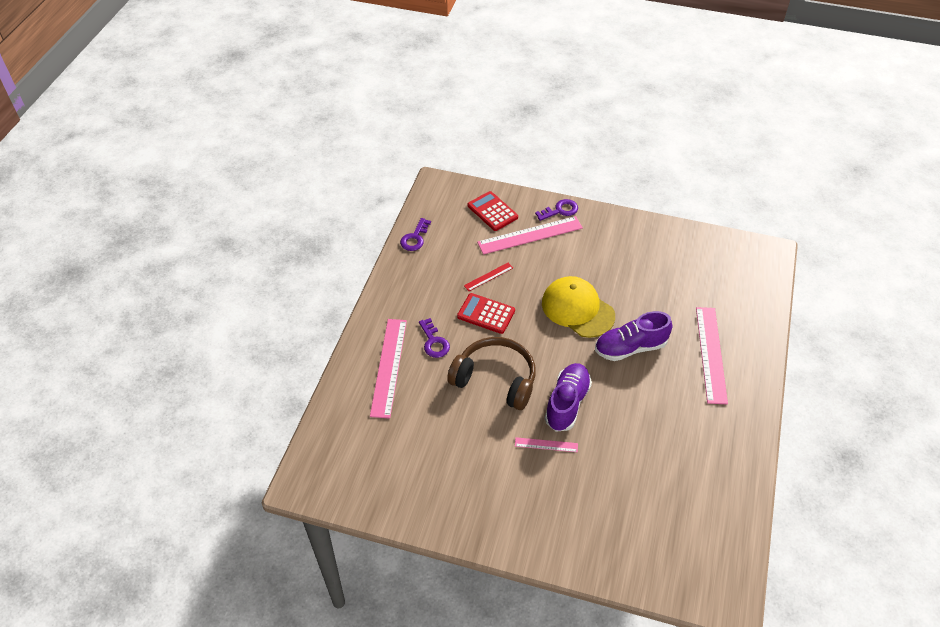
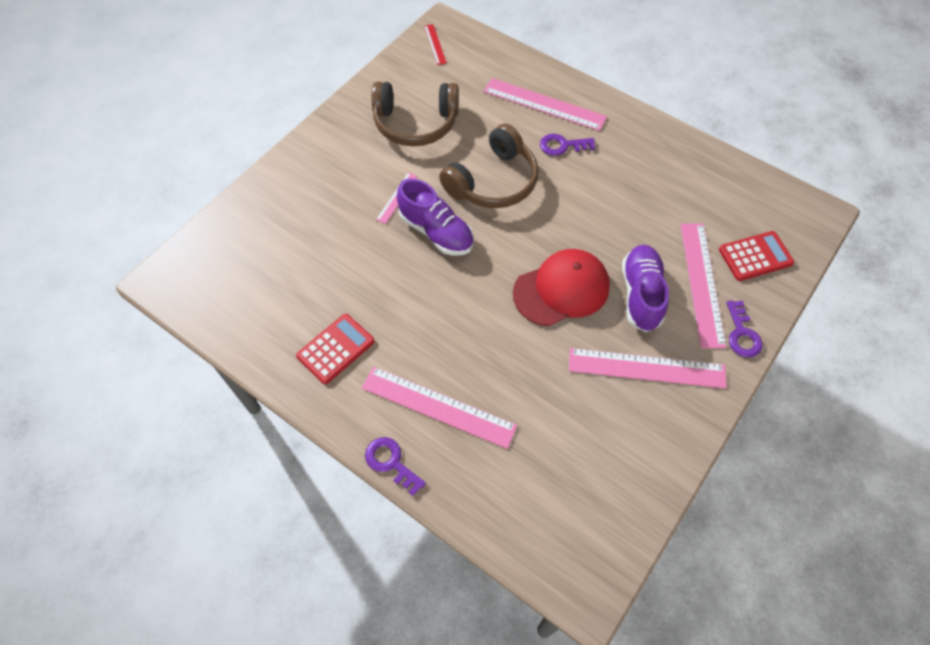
camera: 110 degrees right, 10 degrees up
(415, 238) = (724, 168): purple key -> purple key (391, 462)
(452, 461) = (415, 123): none -> brown headphones
(486, 314) = (585, 200): red calculator -> red calculator (336, 349)
(488, 277) = (641, 219): red ruler -> red ruler (435, 44)
(577, 309) = (561, 289): yellow cap -> red cap
(613, 252) = (646, 368): none -> pink ruler
(630, 348) = (483, 321): purple shoe -> purple shoe (641, 294)

